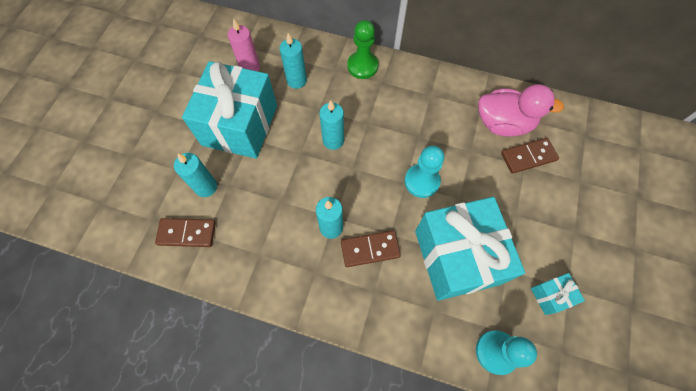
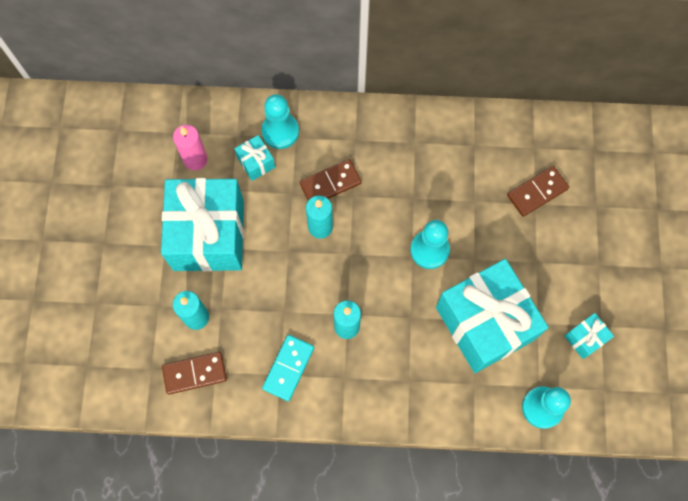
camera: 15 degrees left, 5 degrees up
(269, 250) = (288, 368): none -> turquoise domino
(296, 80) = (256, 162): turquoise candle -> turquoise gift
(323, 63) = (280, 131): none -> turquoise pawn
(362, 66) = (327, 124): green pawn -> none
(370, 249) = (394, 339): brown domino -> brown domino (330, 183)
(503, 124) = (503, 159): pink duck -> none

